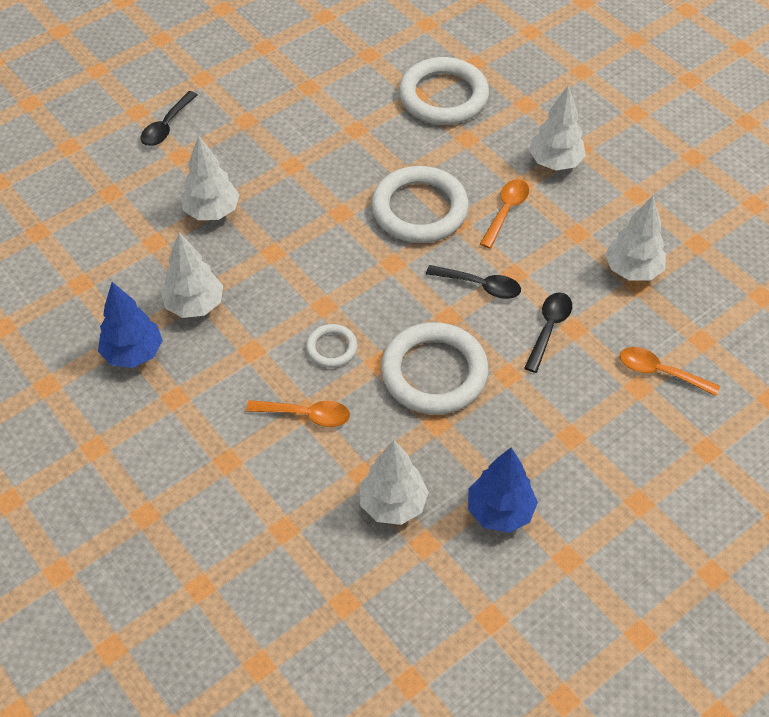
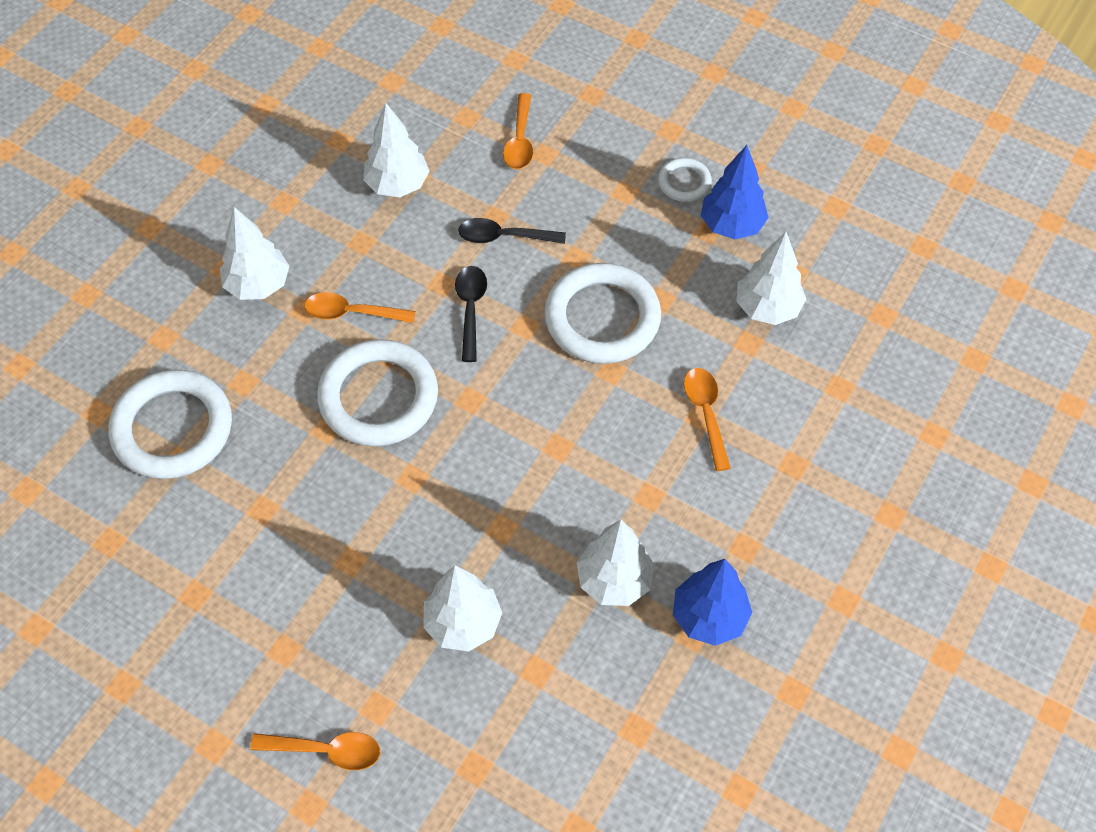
camera: 110 degrees left, 5 degrees up
(166, 126) = (326, 751): black spoon -> orange spoon
(331, 348) = (612, 419): white ring -> white ring (684, 182)

